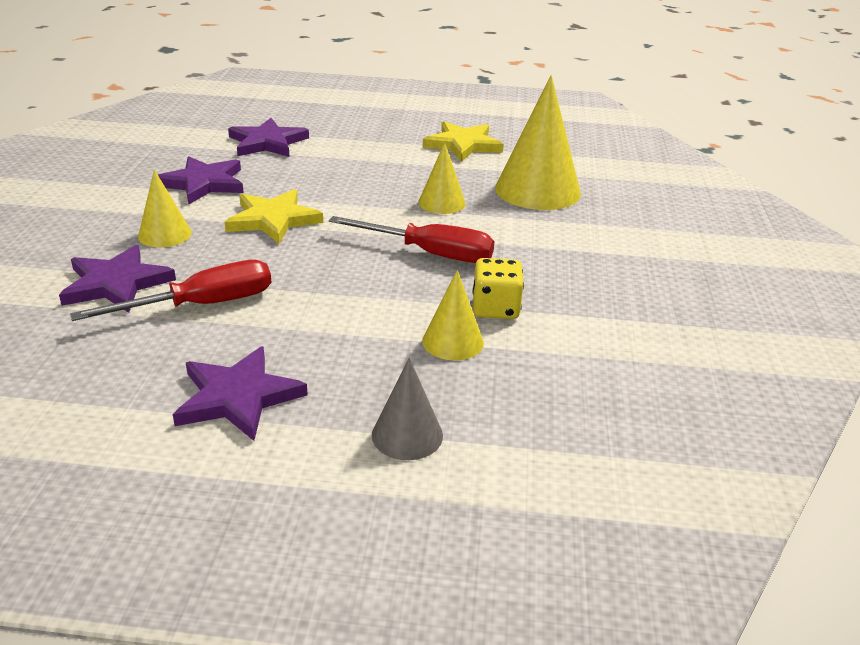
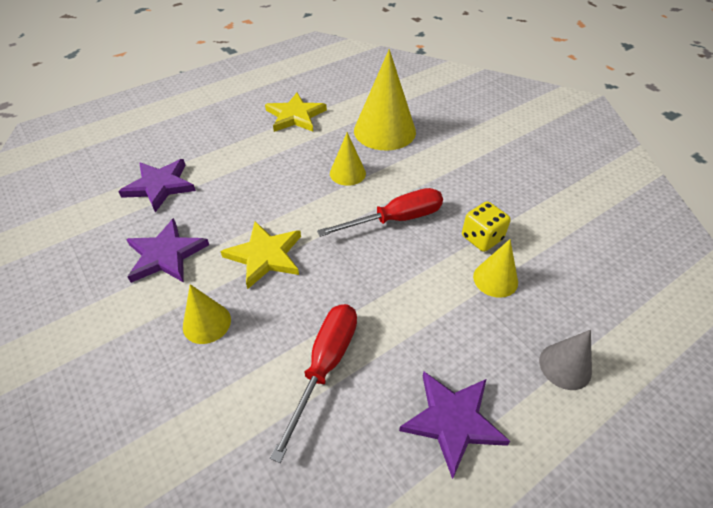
camera: 40 degrees left, 15 degrees up
(116, 283) = (238, 395): purple star -> none

